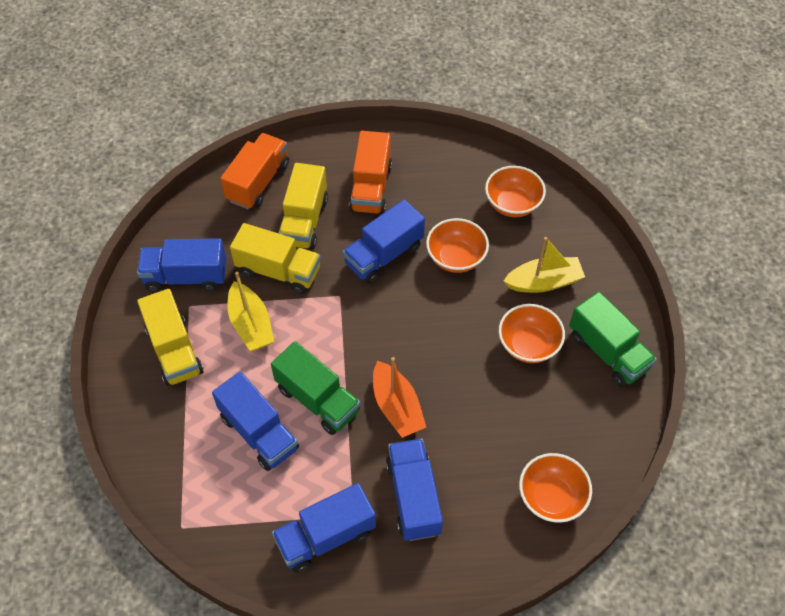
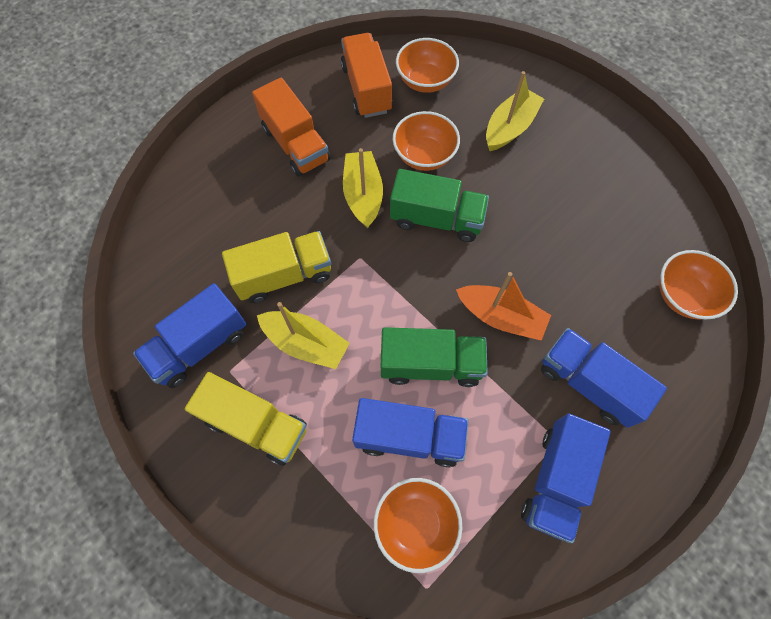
camera: 40 degrees left, 10 degrees up
(258, 182) = (186, 208): orange truck -> orange truck (366, 89)
(304, 221) = (264, 213): yellow truck -> none
(384, 255) = (363, 195): blue truck -> yellow boat
(528, 345) = (548, 186): orange bowl -> orange bowl (416, 524)
(607, 352) = (607, 149): green truck -> green truck (436, 219)

